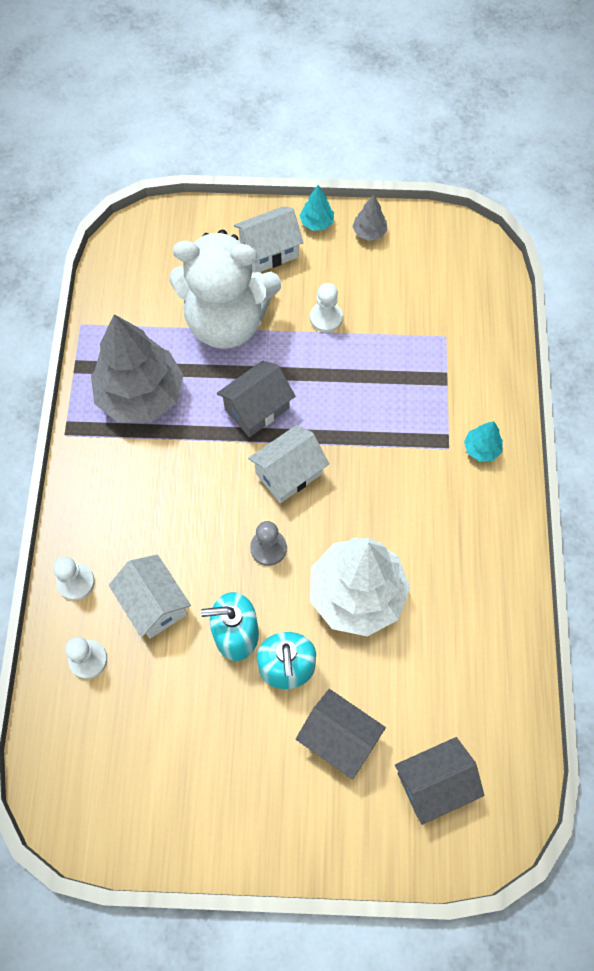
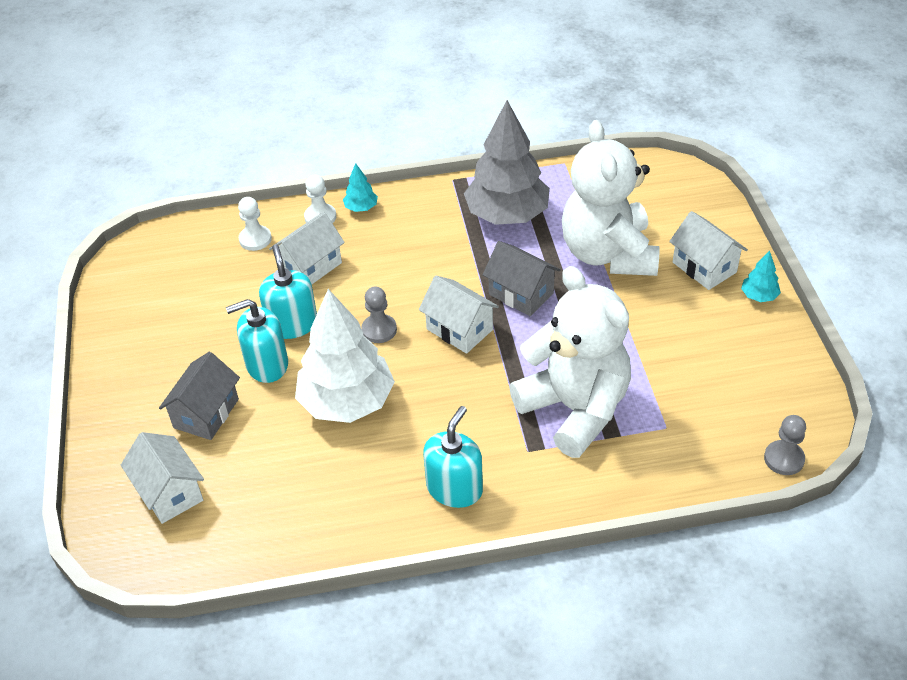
camera: 80 degrees right, 20 degrees down
(326, 318) = (644, 324): white pawn -> none
(369, 232) = (769, 340): grey tree -> none
(410, 399) = (575, 409): none -> white teddy bear
(434, 783) = (169, 492): grey house -> white house
(478, 516) = (454, 488): none -> turquoise soap dispenser
(481, 449) = (536, 480): turquoise tree -> turquoise tree (361, 208)
(495, 265) = (784, 459): none -> grey pawn

